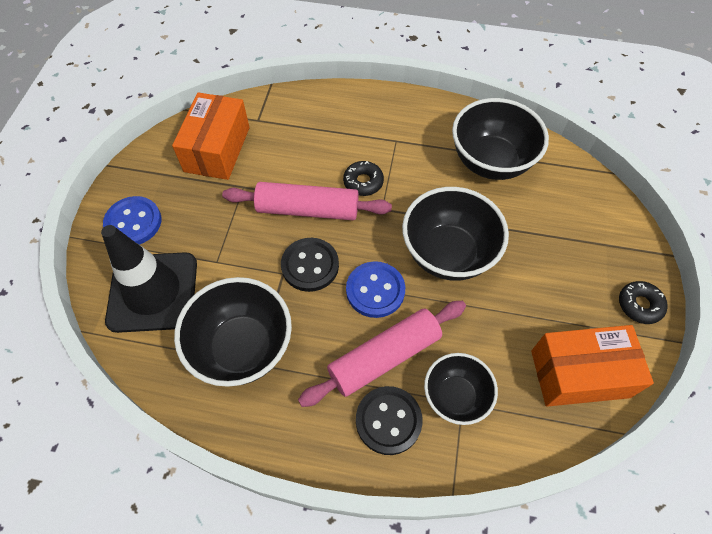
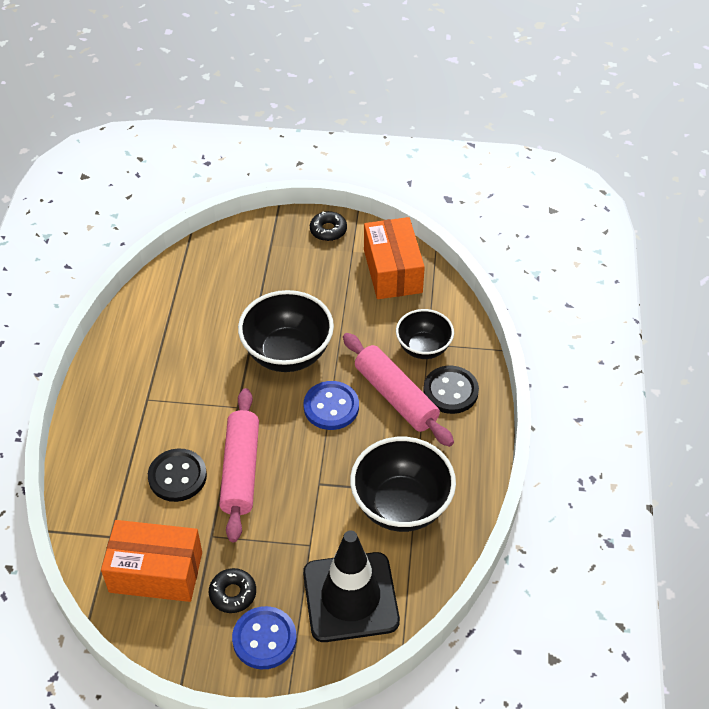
camera: 95 degrees left, 10 degrees down
(310, 265) = (308, 461): black button -> black button (177, 476)
(363, 182) = (204, 424): black donut -> black donut (233, 594)
(490, 161) = (177, 320): black bowl -> none

